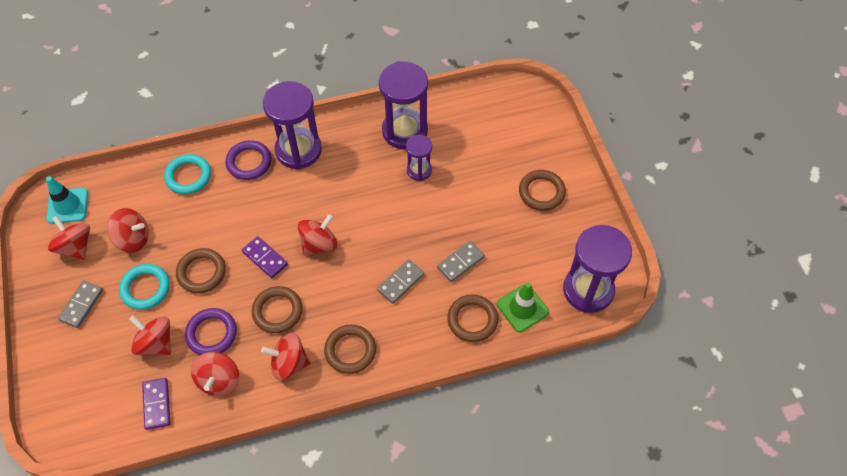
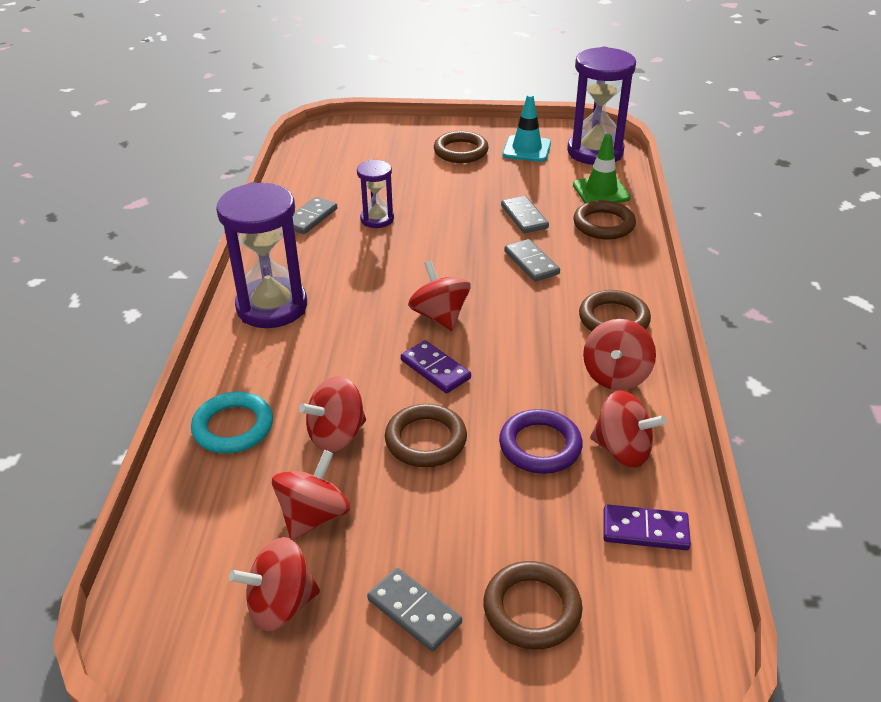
camera: 70 degrees left, 20 degrees down
(67, 206) = (177, 606): turquoise traffic cone -> turquoise traffic cone (526, 149)
(145, 288) = (422, 513): turquoise ring -> none
(156, 343) = (532, 515): red spinning top -> red spinning top (336, 435)
(249, 162) = (256, 357): purple ring -> none
(265, 258) = (435, 369): purple domino -> purple domino turned 75 degrees clockwise
(277, 311) = (529, 372): brown ring -> brown ring (532, 609)
(404, 131) = (310, 218): purple hourglass -> grey domino

